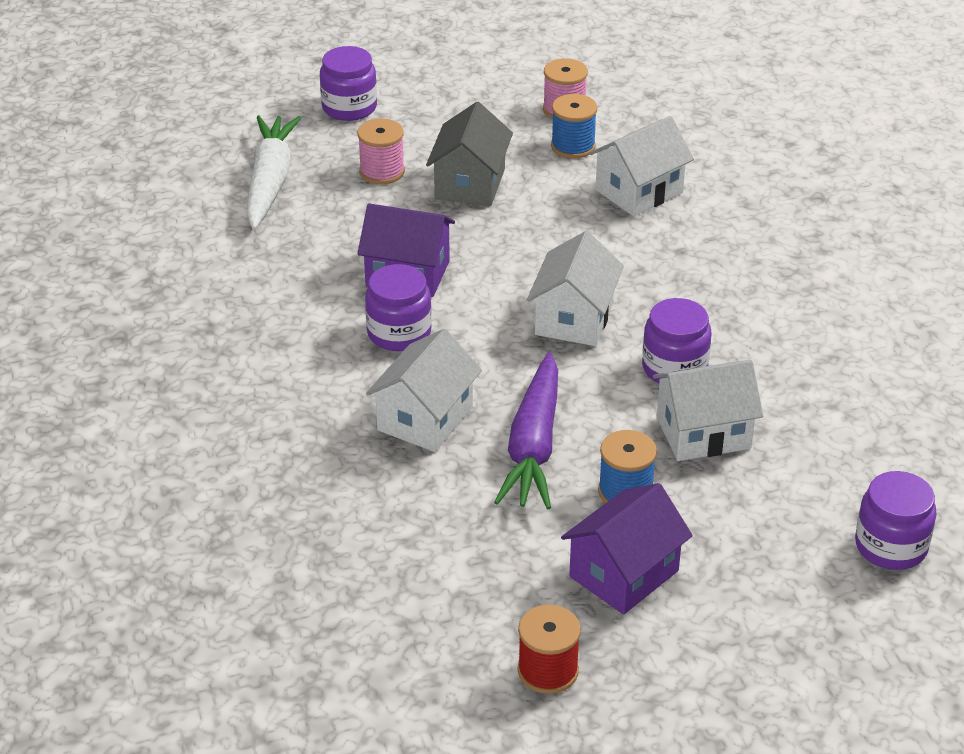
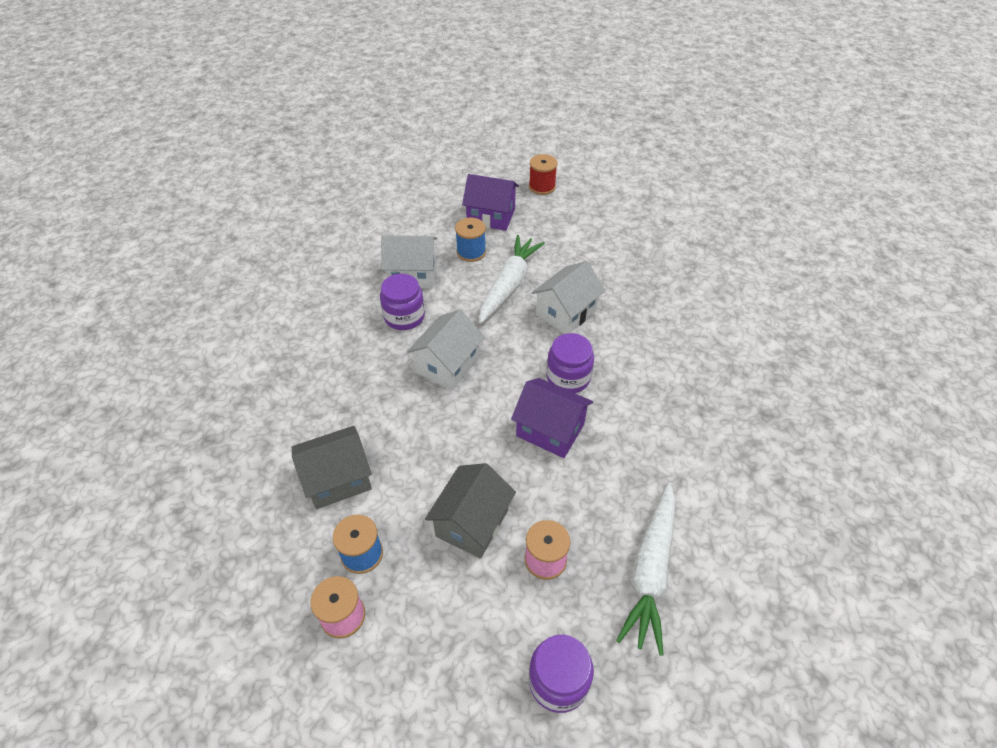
camera: 165 degrees left, 10 degrees up
(533, 445) = (509, 285): purple carrot -> white carrot
(624, 573) = (491, 216): purple house -> purple house turned 45 degrees clockwise
(639, 191) = (338, 479): white house -> grey house
(891, 546) = (360, 206): purple jar -> none

